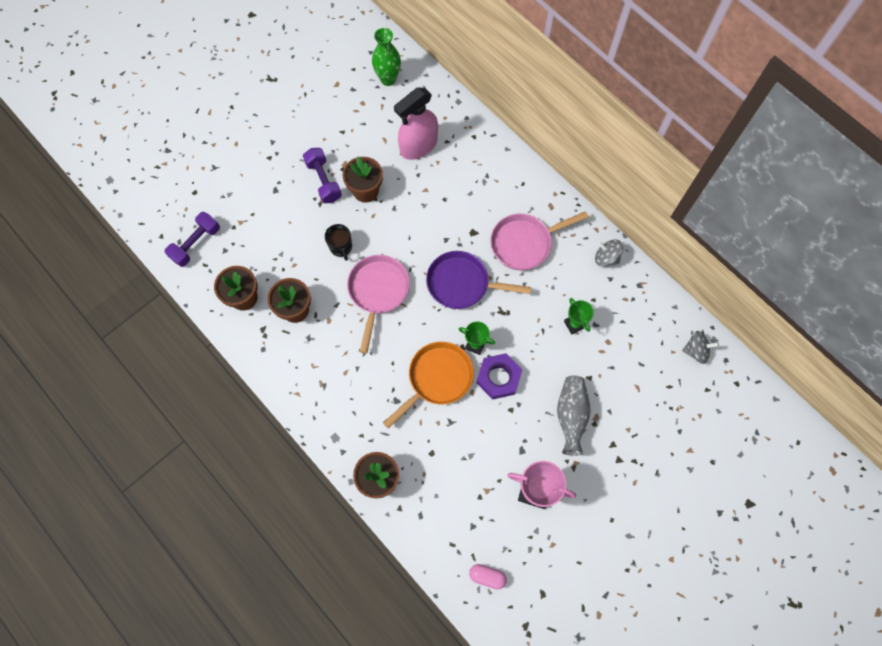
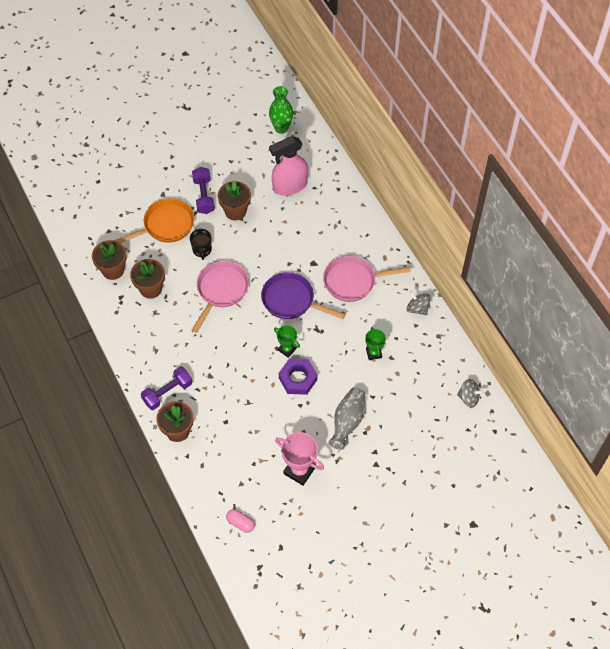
camera: 15 degrees right, 10 degrees down
(196, 244) = (87, 221): purple dumbbell -> purple dumbbell (167, 392)
(437, 379) = (248, 367): orange pan -> orange pan (165, 225)

